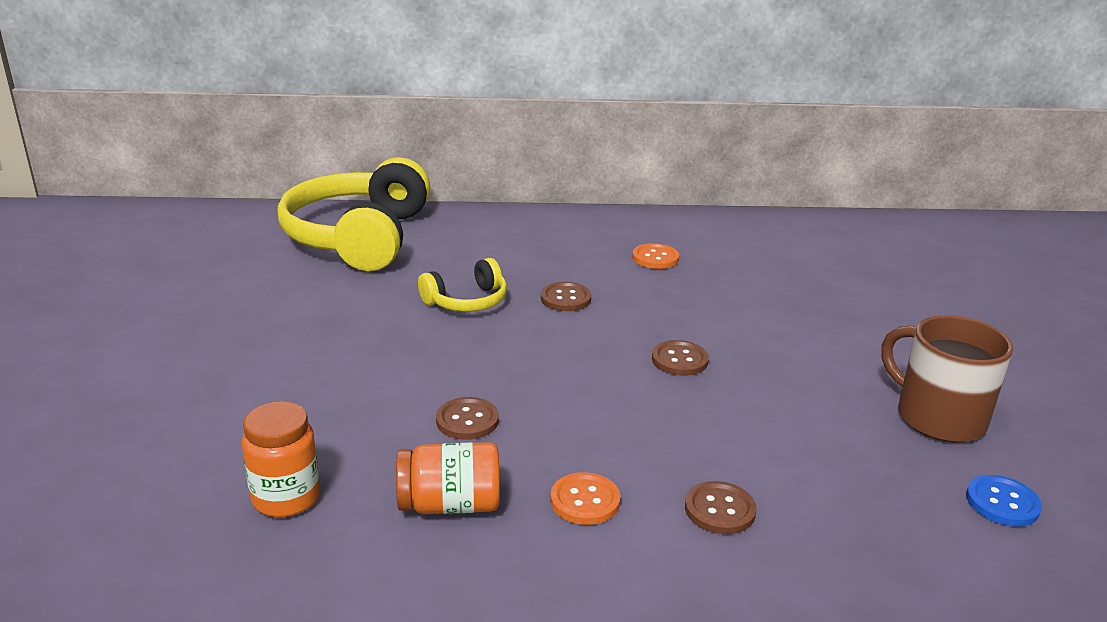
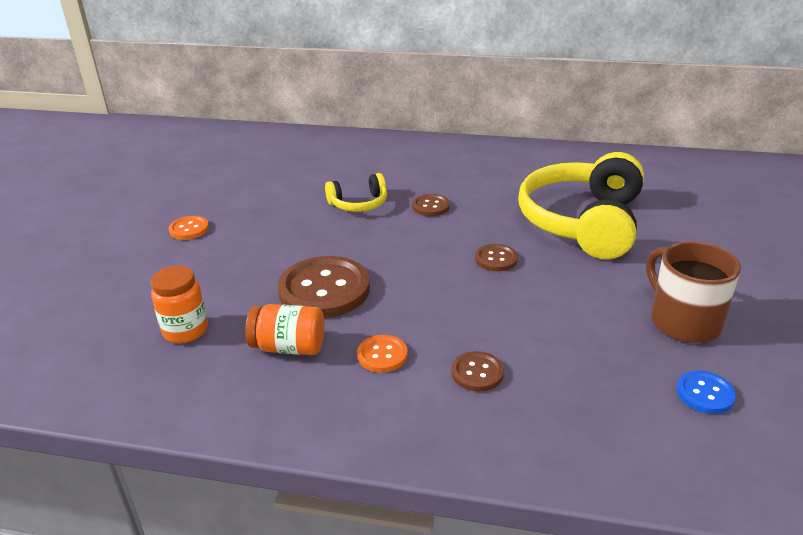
camera: 15 degrees right, 5 degrees up
(359, 237) = (303, 152): yellow headphones -> yellow headphones (583, 222)
(467, 420) = (324, 290): brown button -> brown button, size x2.05
(655, 258) = (511, 180): orange button -> orange button (189, 229)

